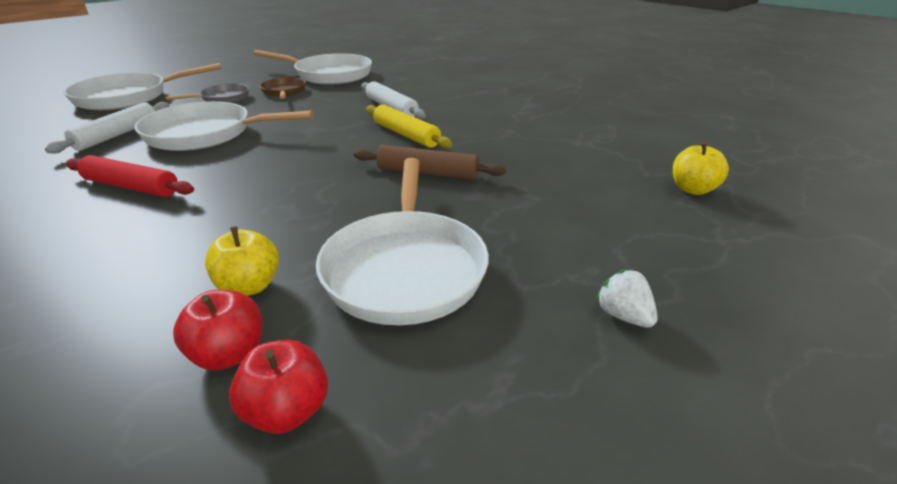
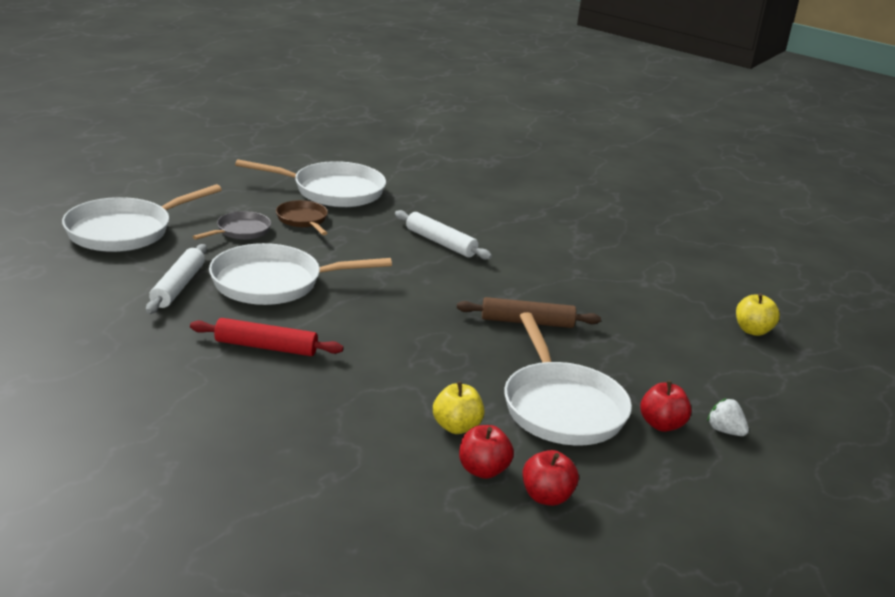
camera: 15 degrees left, 5 degrees down
(406, 135) = (479, 278): yellow rolling pin -> none
(531, 300) = (661, 425): none -> red apple

